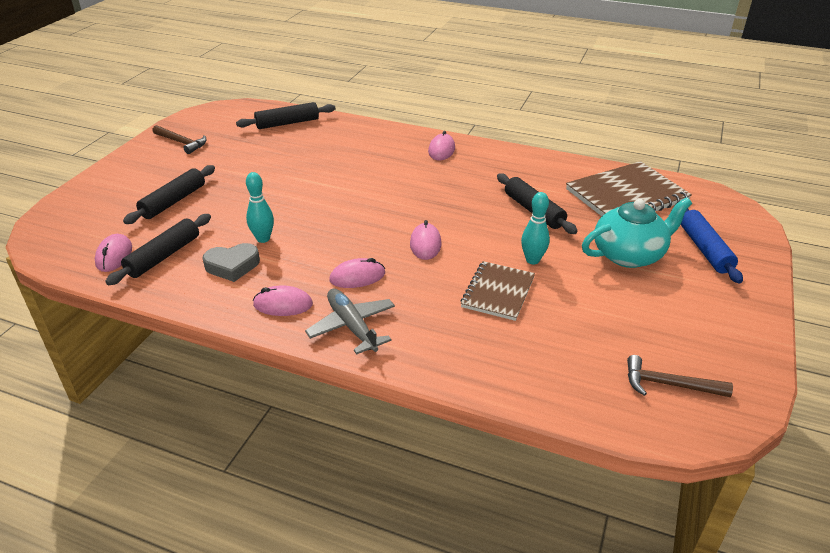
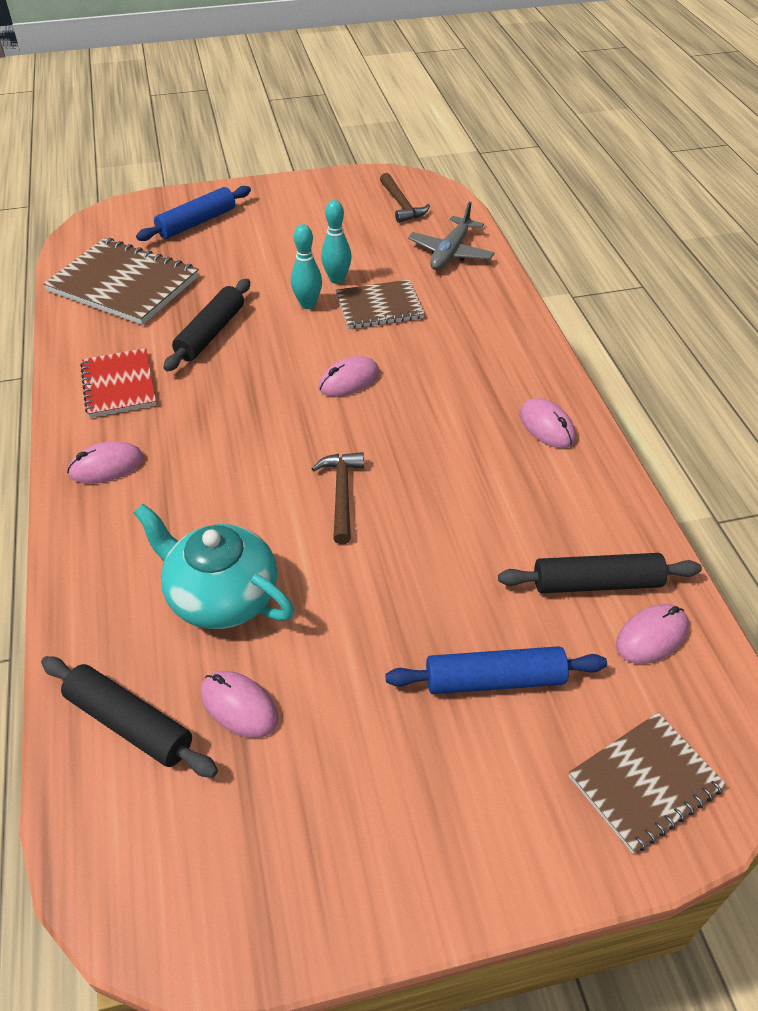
camera: 125 degrees left, 10 degrees up
(77, 214) = (645, 782): none -> brown notebook
(173, 201) = (494, 680): black rolling pin -> blue rolling pin
(181, 142) = (326, 848): brown hammer -> brown hammer (341, 494)
(232, 266) = (541, 505): grey heart -> none
(263, 239) = (470, 514): turquoise bowling pin -> turquoise bowling pin (337, 279)
(352, 326) = (520, 367): grey plane -> grey plane (450, 253)
(357, 277) = (452, 400): pink mouse -> pink mouse (239, 706)
(509, 168) = (119, 385): none -> red notebook
(629, 255) = (244, 256): turquoise teapot -> turquoise teapot (221, 596)

